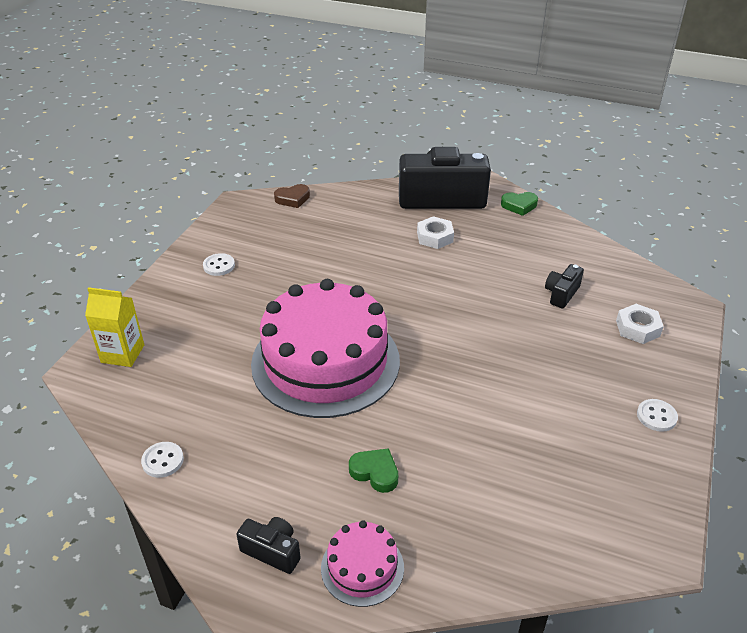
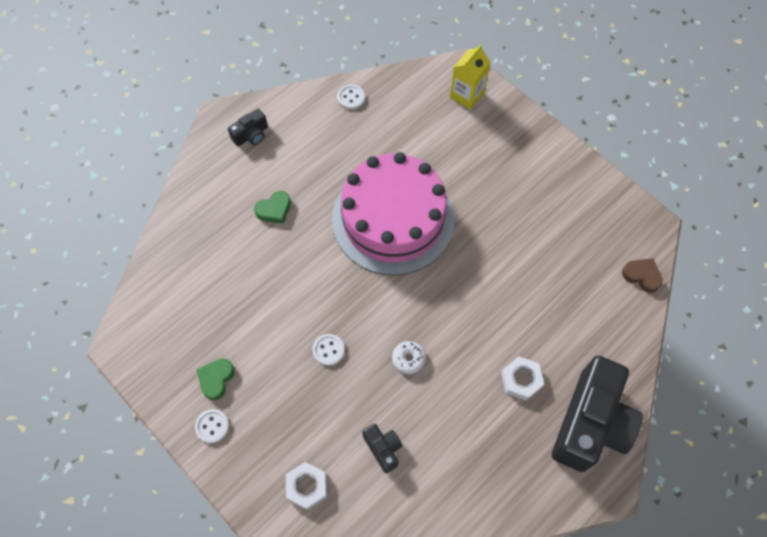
camera: 115 degrees right, 25 degrees up
(219, 266) = (551, 182): white button -> white button (328, 350)
(293, 199) = (642, 276): brown heart -> brown heart turned 120 degrees clockwise
(362, 567) = (213, 175): pink cake -> none
(470, 303) = (408, 359): none -> white donut
(519, 206) = (544, 500): green heart -> green heart (216, 379)

